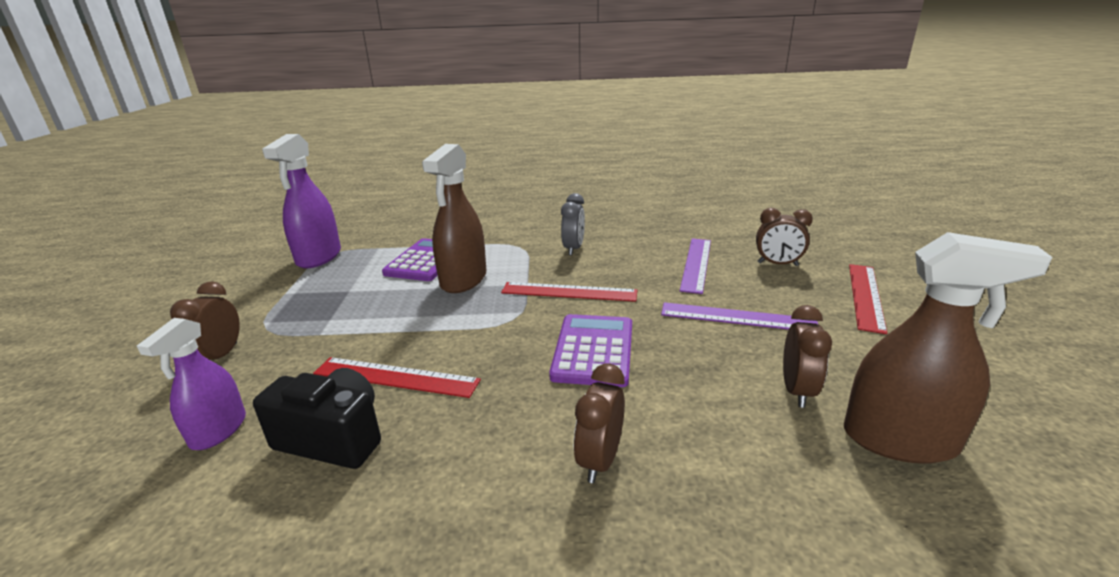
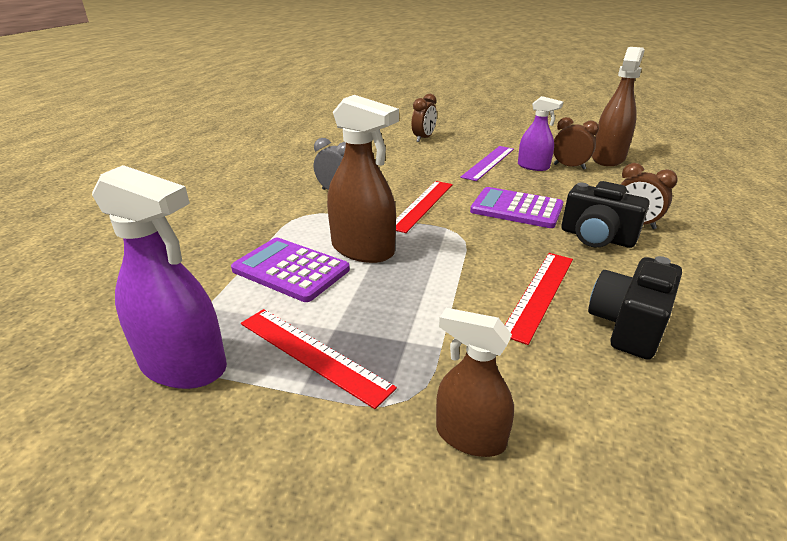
camera: 75 degrees left, 5 degrees up
(218, 430) = (626, 406): purple spray bottle -> purple spray bottle (533, 167)
(220, 356) = (470, 436): brown clock -> brown spray bottle
(537, 419) = (596, 237): none -> black camera
(696, 264) = (405, 157): purple ruler -> none
(866, 296) = (477, 131): red ruler -> red ruler (312, 354)

